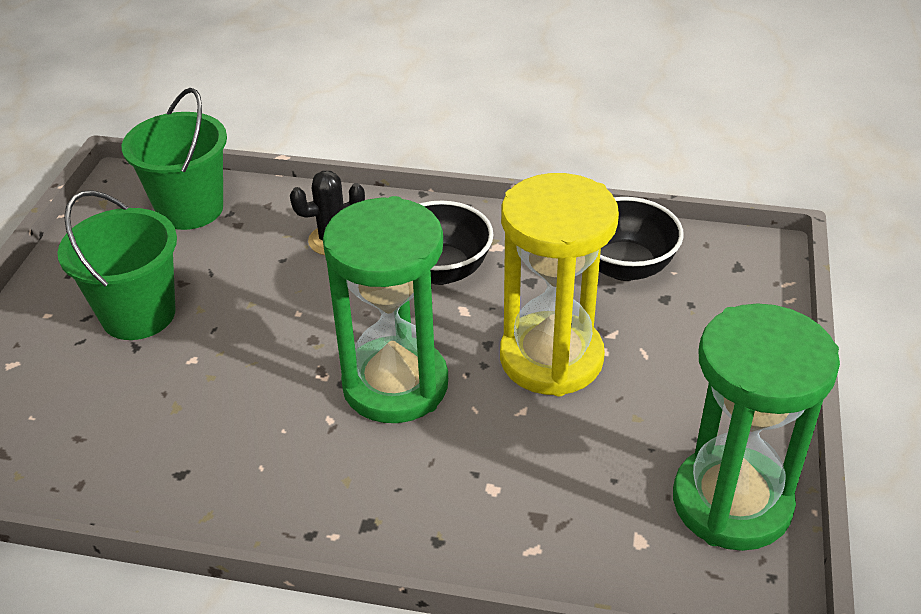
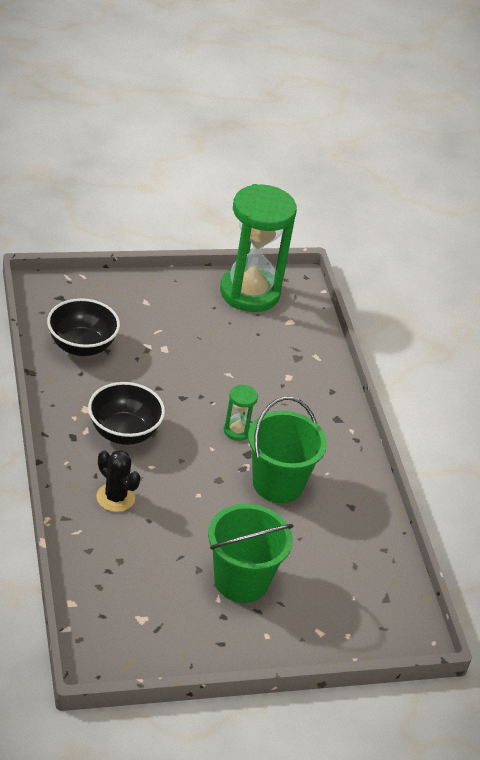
camera: 120 degrees left, 0 degrees up
(190, 209) = (114, 598): green bucket -> green bucket (278, 484)
(395, 385) = (237, 431): green hourglass -> green hourglass, size x0.41
(551, 358) = (181, 368): yellow hourglass -> none

